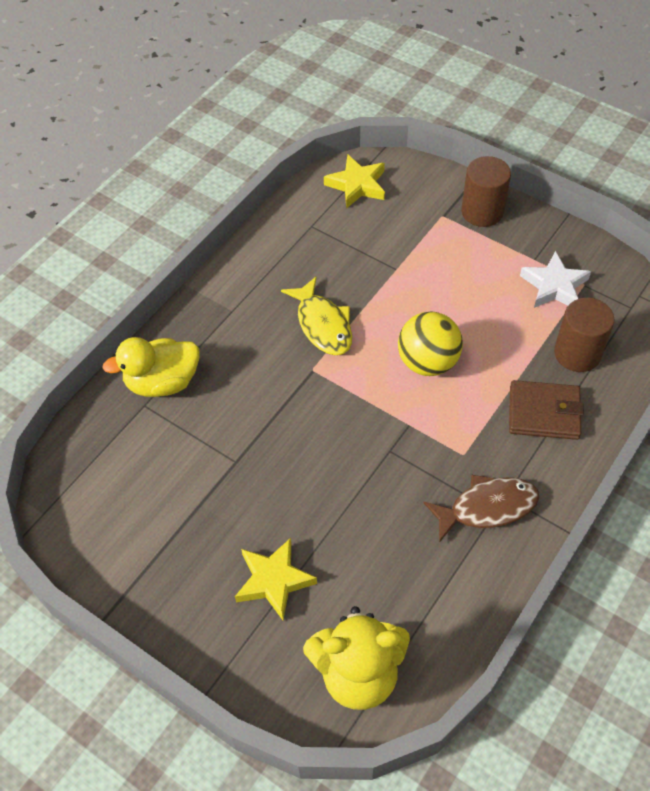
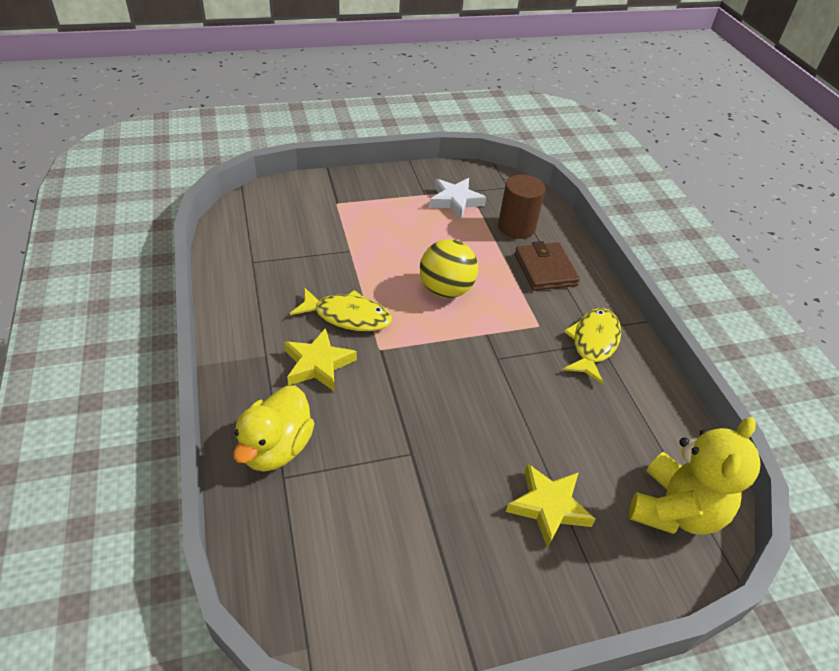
camera: 55 degrees left, 10 degrees down
(357, 185) = (253, 218): yellow star -> yellow star (318, 364)
(482, 212) = (358, 187): brown cylinder -> none
(487, 507) = (593, 343): brown fish -> yellow fish
(544, 413) = (545, 269): brown wallet -> brown wallet turned 60 degrees counterclockwise

